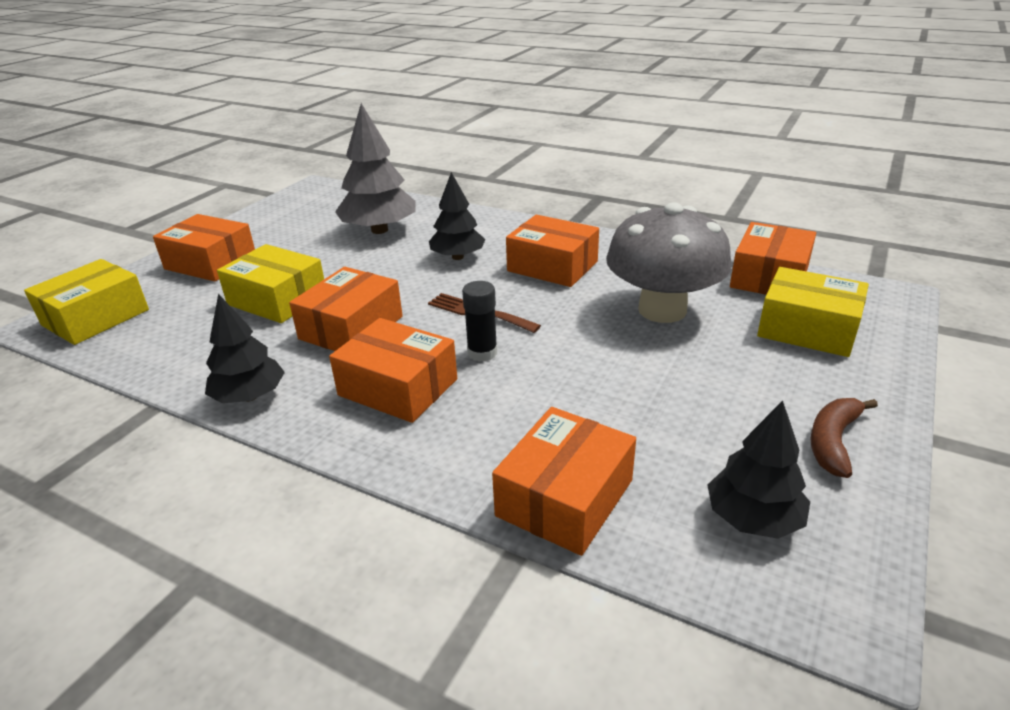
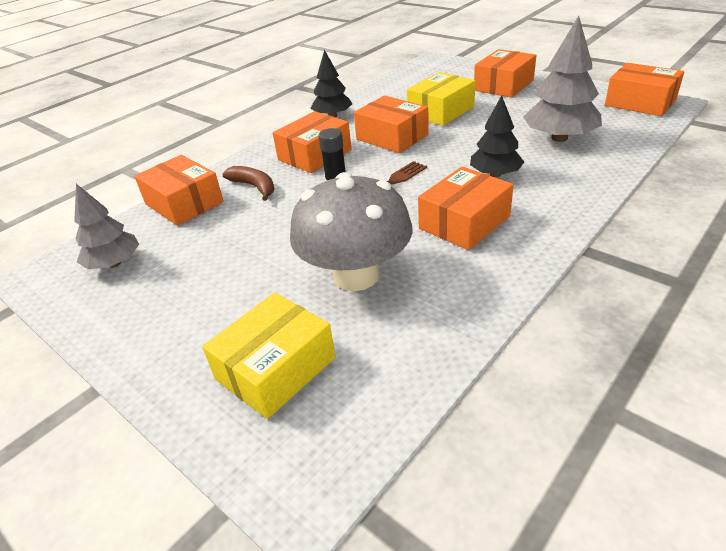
camera: 105 degrees right, 5 degrees up
(96, 317) = (436, 68): yellow box -> none
(753, 518) = (114, 263): black tree -> grey tree
(769, 277) = (395, 378): orange box -> orange box (640, 102)
(833, 442) = (135, 321): brown banana -> brown banana (254, 187)

